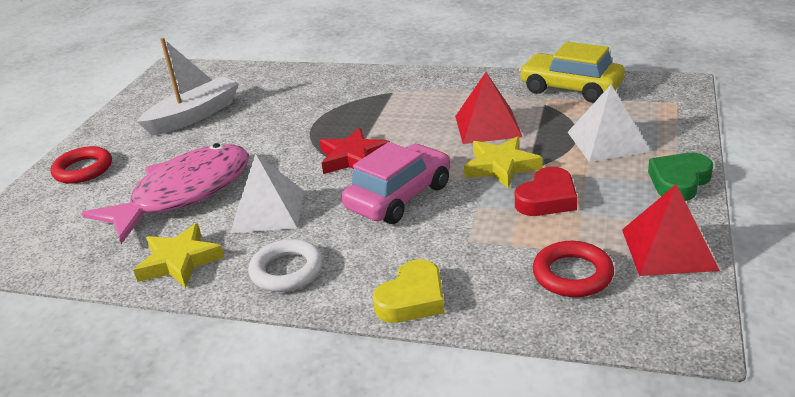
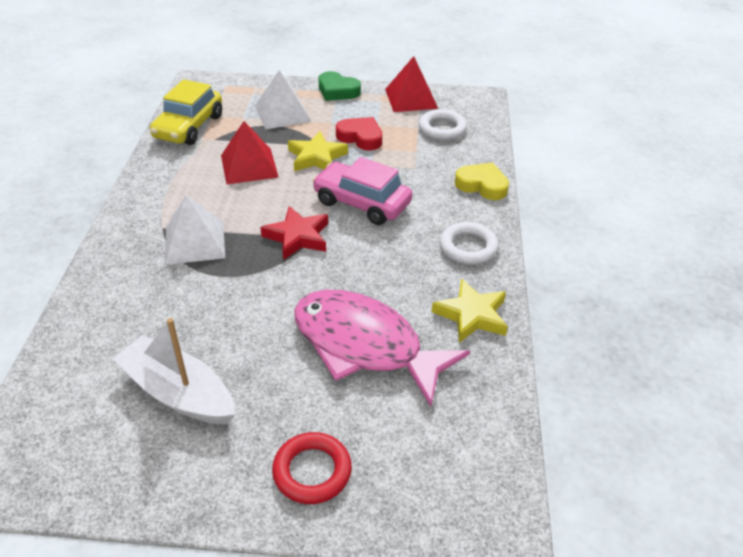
camera: 105 degrees left, 10 degrees up
(268, 211) = (389, 275): white pyramid -> white pyramid (195, 242)
(572, 274) = (442, 129): red ring -> white ring

